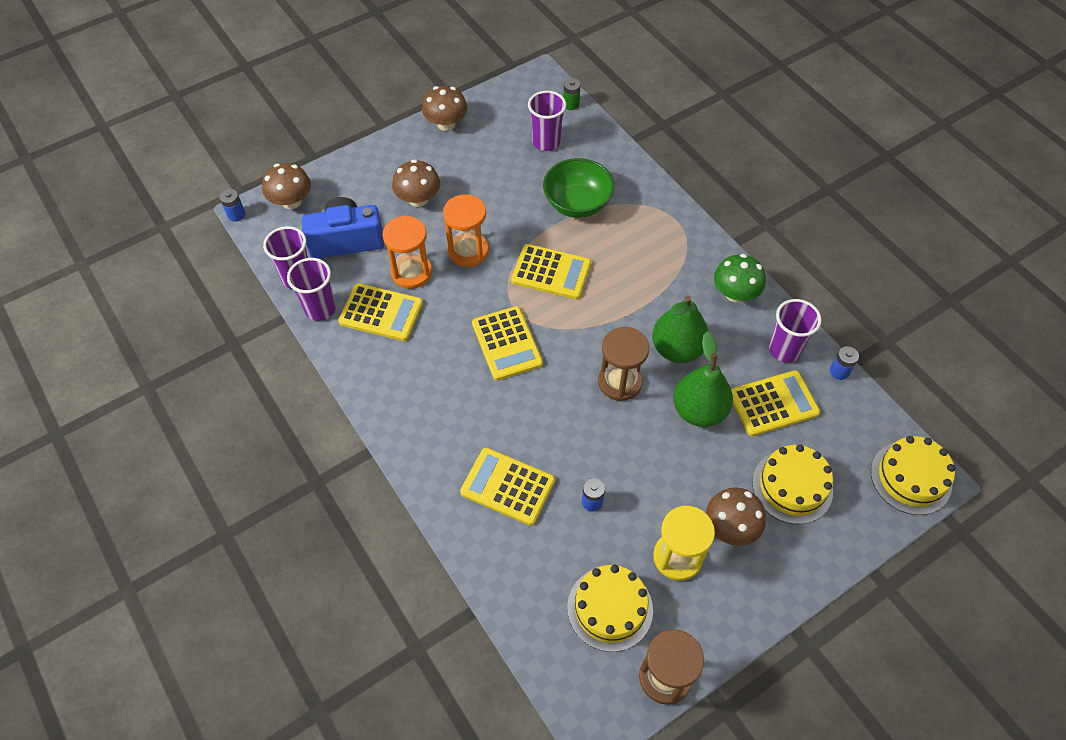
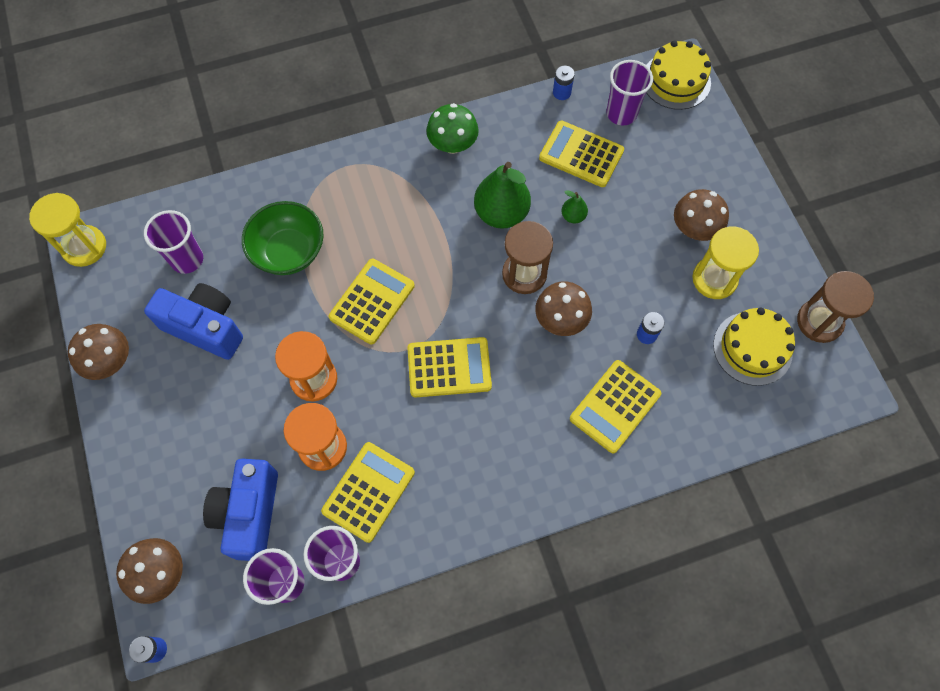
camera: 75 degrees left, 10 degrees up
(418, 199) = (217, 418): brown mushroom -> brown mushroom (561, 319)
(491, 170) = (205, 327): none -> blue camera
(534, 80) = (84, 247): none -> yellow hourglass
(571, 104) = (140, 219): green battery -> none
(699, 410) = (573, 216): green pear -> green pear, size x0.47
(773, 403) = (581, 154): yellow calculator -> yellow calculator turned 60 degrees counterclockwise
(784, 350) = (527, 126): purple cup -> purple cup (621, 114)
(792, 486) = (665, 168): yellow cake -> none

